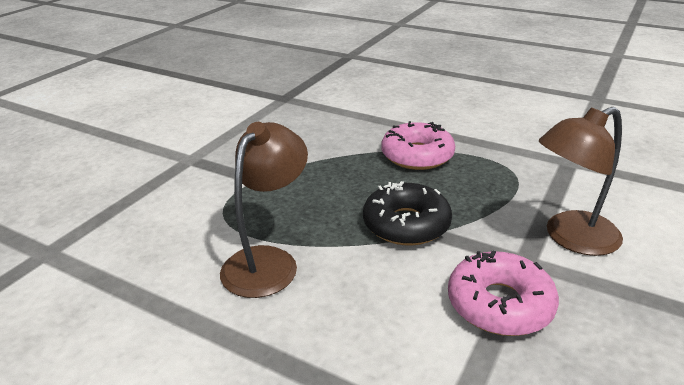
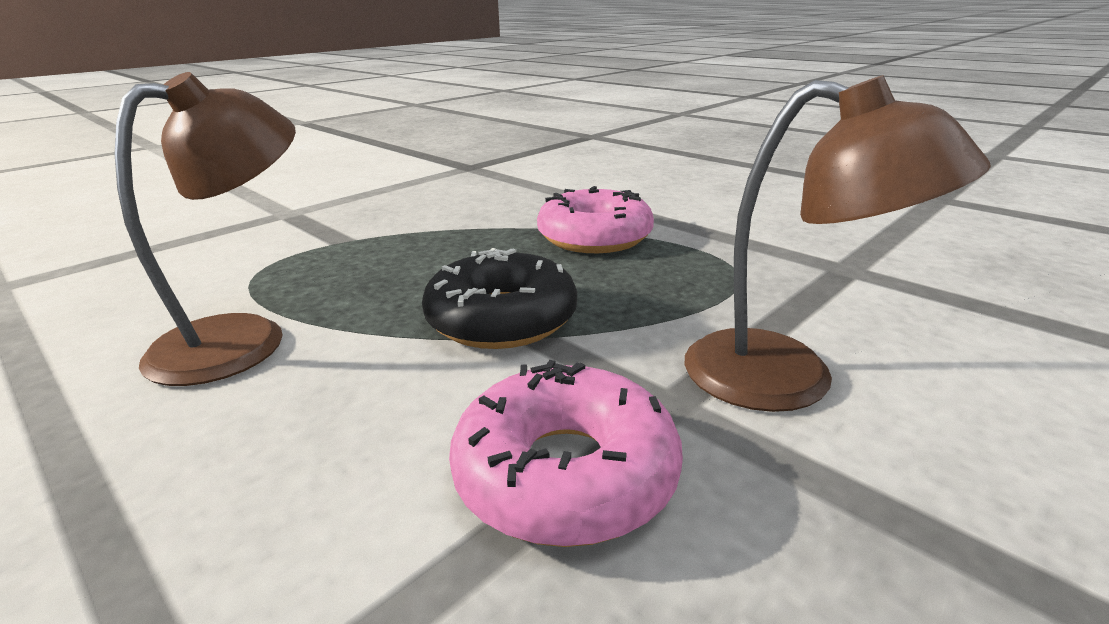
camera: 15 degrees right, 5 degrees down
(571, 238) = (788, 380): brown lamp -> brown lamp turned 135 degrees counterclockwise

